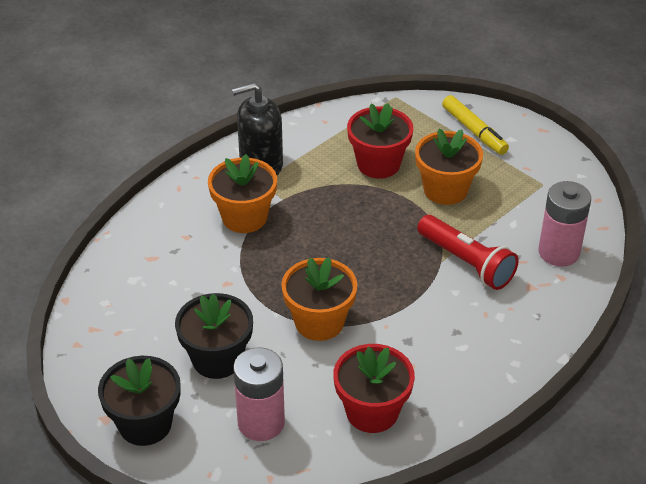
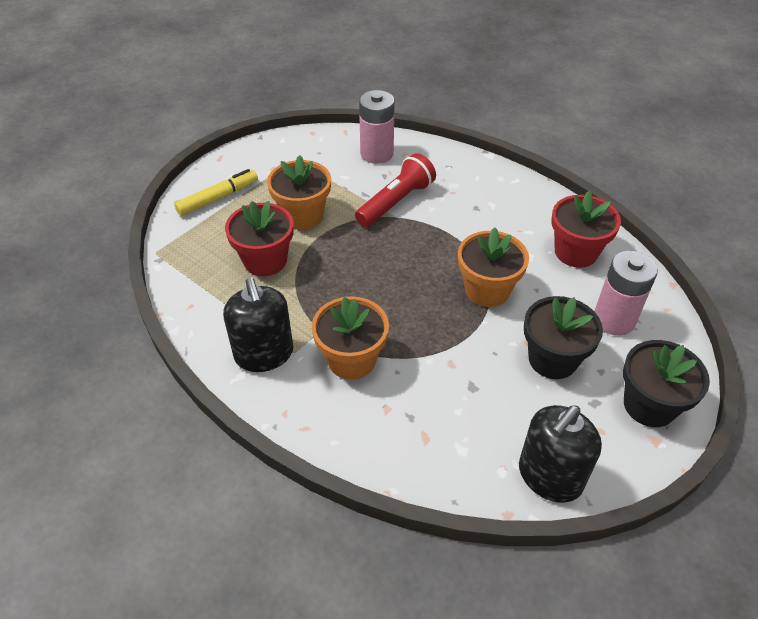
camera: 95 degrees left, 5 degrees up
(91, 332) = (549, 476): none -> black soap dispenser

